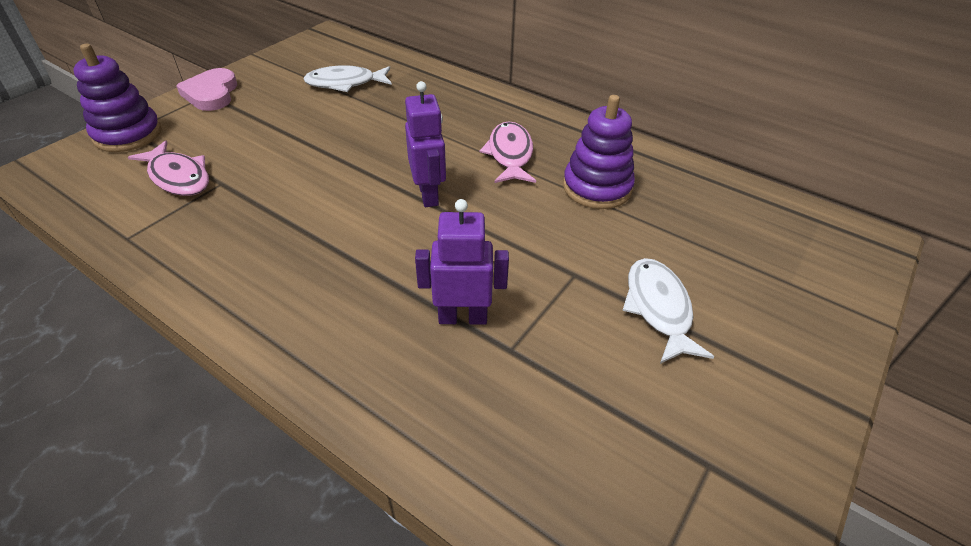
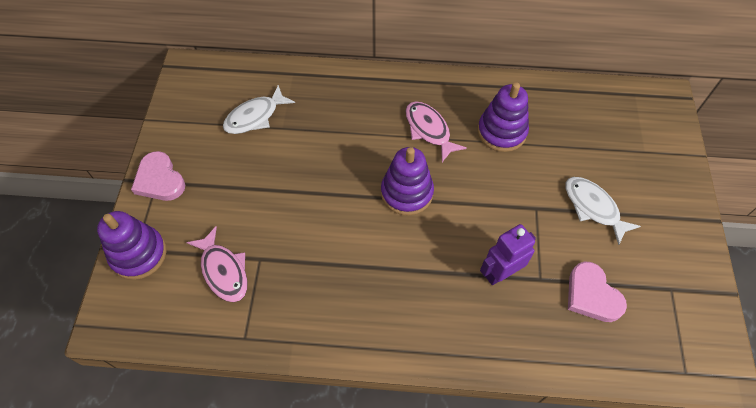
camera: 30 degrees left, 15 degrees up
(178, 177) = (223, 270): pink fish -> pink fish turned 45 degrees clockwise
(429, 195) = (406, 193): purple robot -> purple stacking toy
(569, 405) = (592, 295): none -> pink heart

